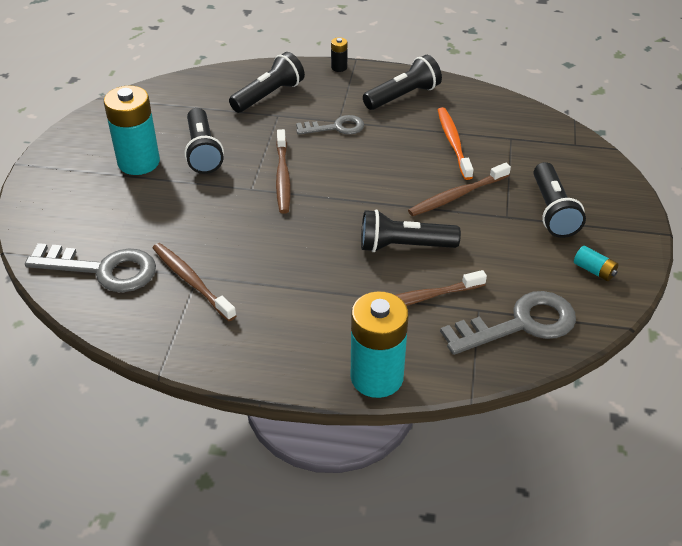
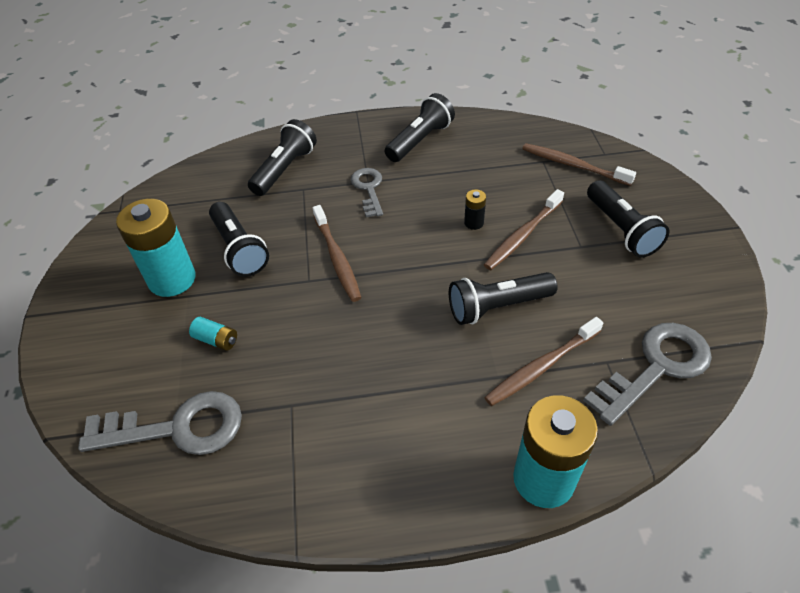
camera: 15 degrees left, 5 degrees up
(191, 281) = (287, 414): brown toothbrush -> brown toothbrush (573, 165)
(336, 127) = (368, 189): grey key -> grey key turned 75 degrees counterclockwise
(339, 67) = (343, 124): black battery -> black battery (473, 223)
(453, 142) = (491, 178): orange toothbrush -> none
(594, 270) = (693, 285): turquoise battery -> turquoise battery (216, 340)

